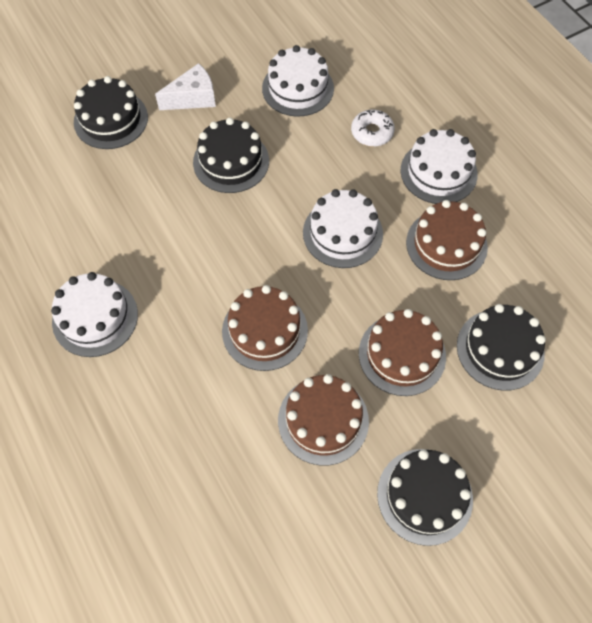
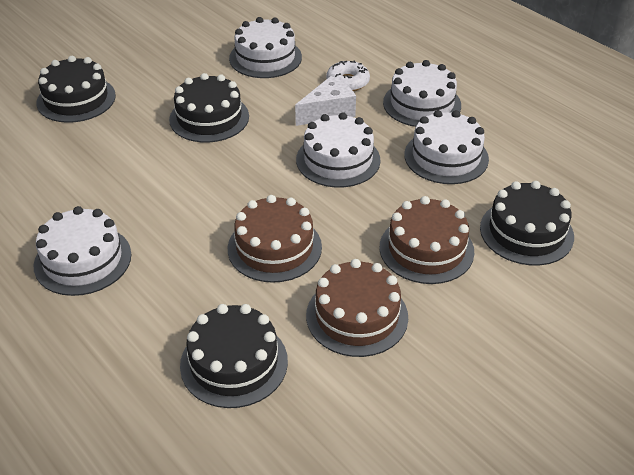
camera: 10 degrees left, 20 degrees down
(193, 98) = (160, 75): white cheese -> white cheese (328, 112)
(424, 496) = (486, 368): black cake -> black cake (234, 363)
(446, 244) = (446, 157): brown cake -> white cake

